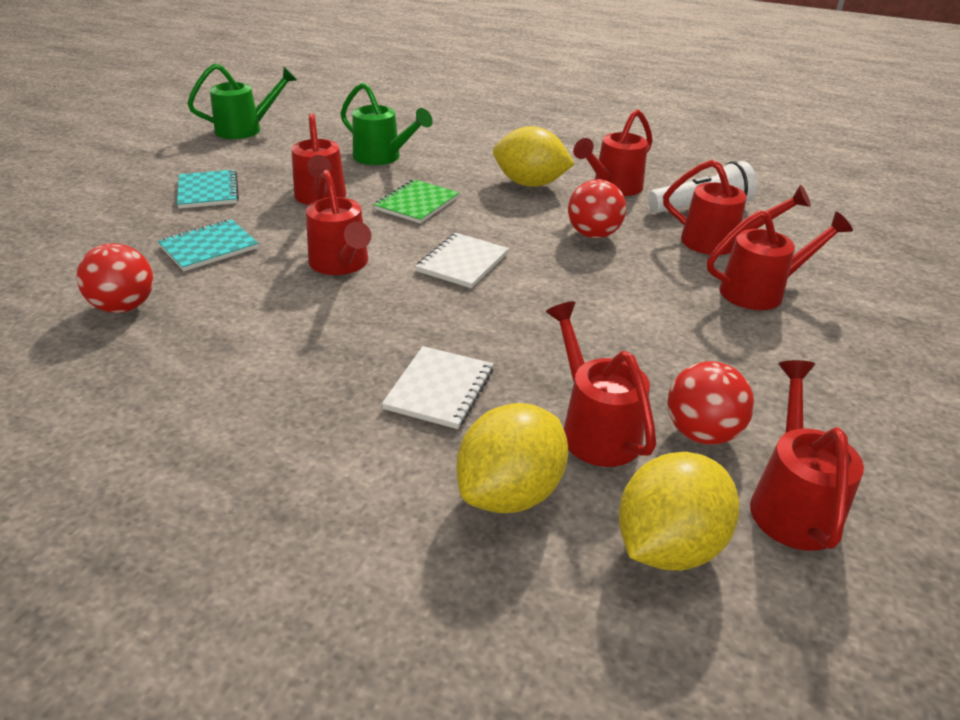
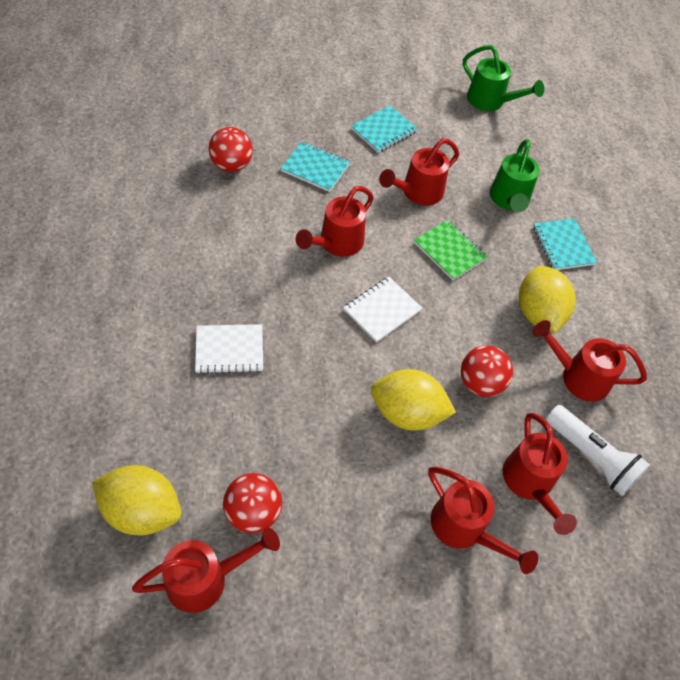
camera: 60 degrees right, 20 degrees up
(417, 203) = (449, 251): green notebook -> green notebook turned 45 degrees clockwise
(461, 151) = (563, 245): none -> turquoise notebook
(462, 262) = (382, 310): white notebook -> white notebook turned 45 degrees counterclockwise
(510, 492) = (154, 417): yellow lemon -> yellow lemon (407, 413)
(595, 429) = (229, 447): red watering can -> none

